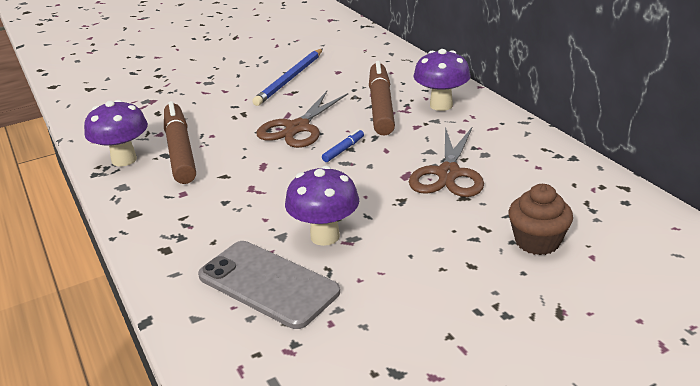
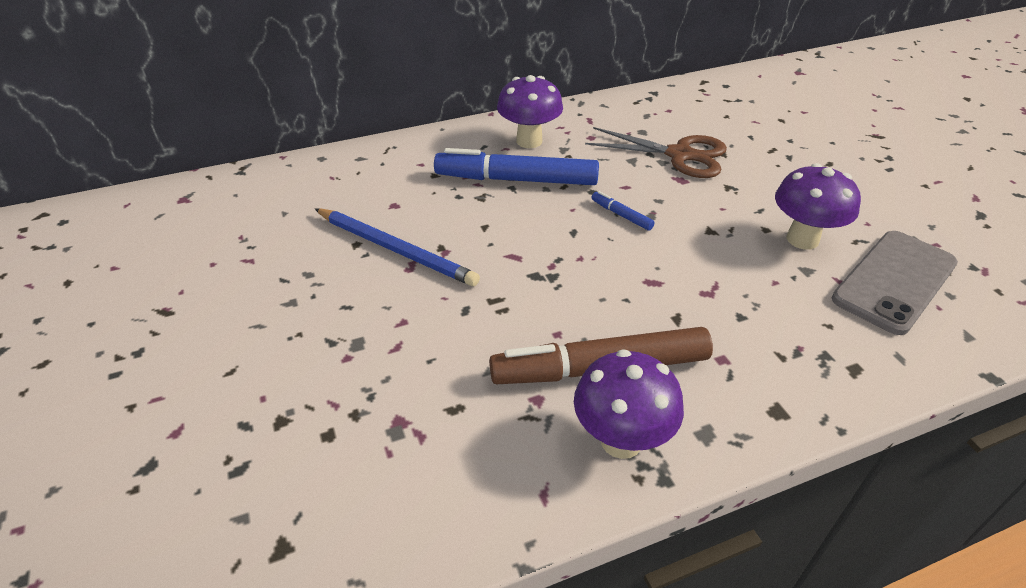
camera: 85 degrees left, 10 degrees up
(297, 128) = (557, 248): brown scissors -> none
(381, 106) = (517, 180): brown marker -> blue marker
(537, 241) = (789, 129): brown cupcake -> none

